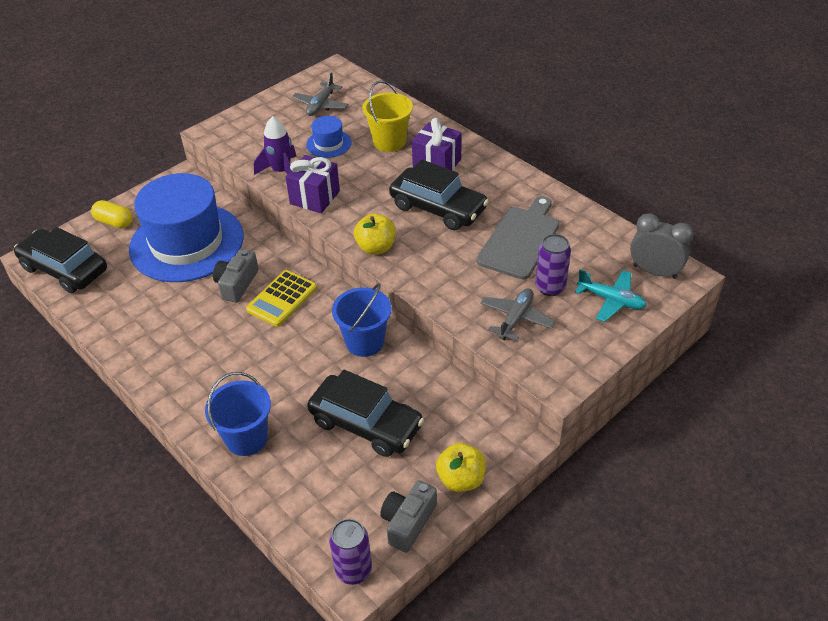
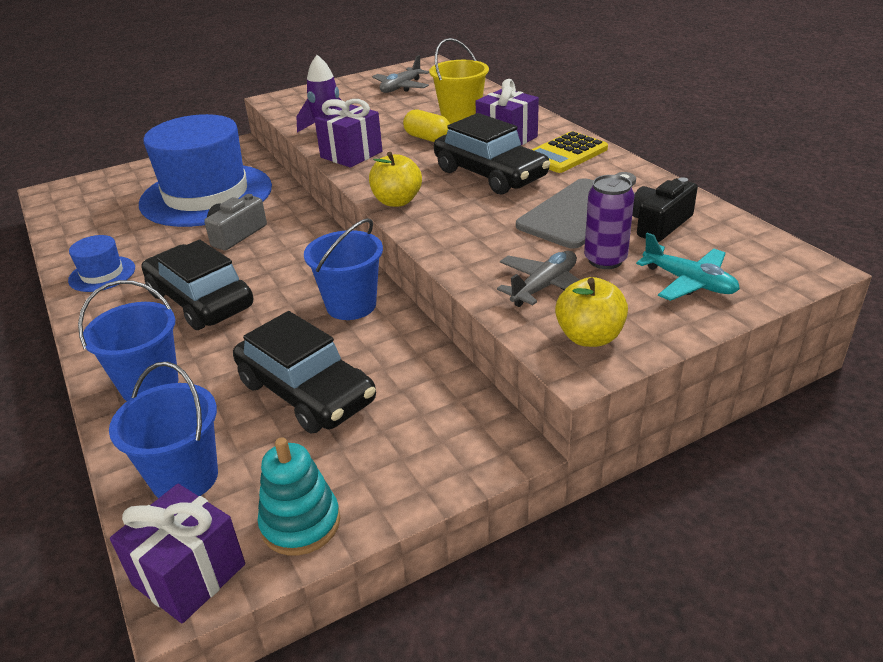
camera: 15 degrees right, 10 degrees down
(64, 269) = (69, 204): black car -> black car (200, 300)
(114, 222) = (146, 173): yellow capsule -> yellow capsule (427, 138)
(282, 299) = (277, 253): yellow calculator -> yellow calculator (565, 154)
(314, 506) = (185, 478): none -> blue bucket
(328, 144) = (392, 115): blue hat -> blue hat (102, 274)
(353, 570) = (189, 574): purple can -> purple gift
(408, 522) = (300, 523): grey camera -> turquoise stacking toy
(461, 479) = (403, 480): yellow apple -> yellow apple (589, 337)
(578, 246) = (659, 224): none -> black camera
(654, 272) = (762, 259): grey clock -> none

